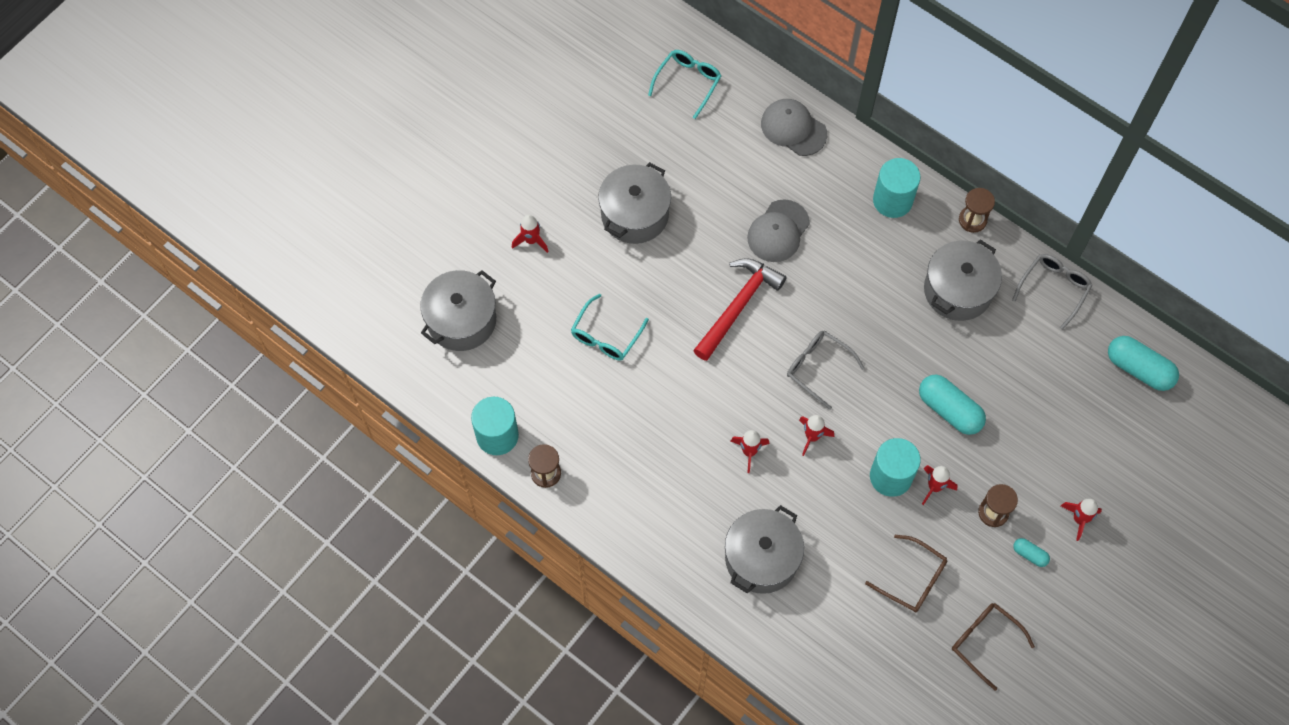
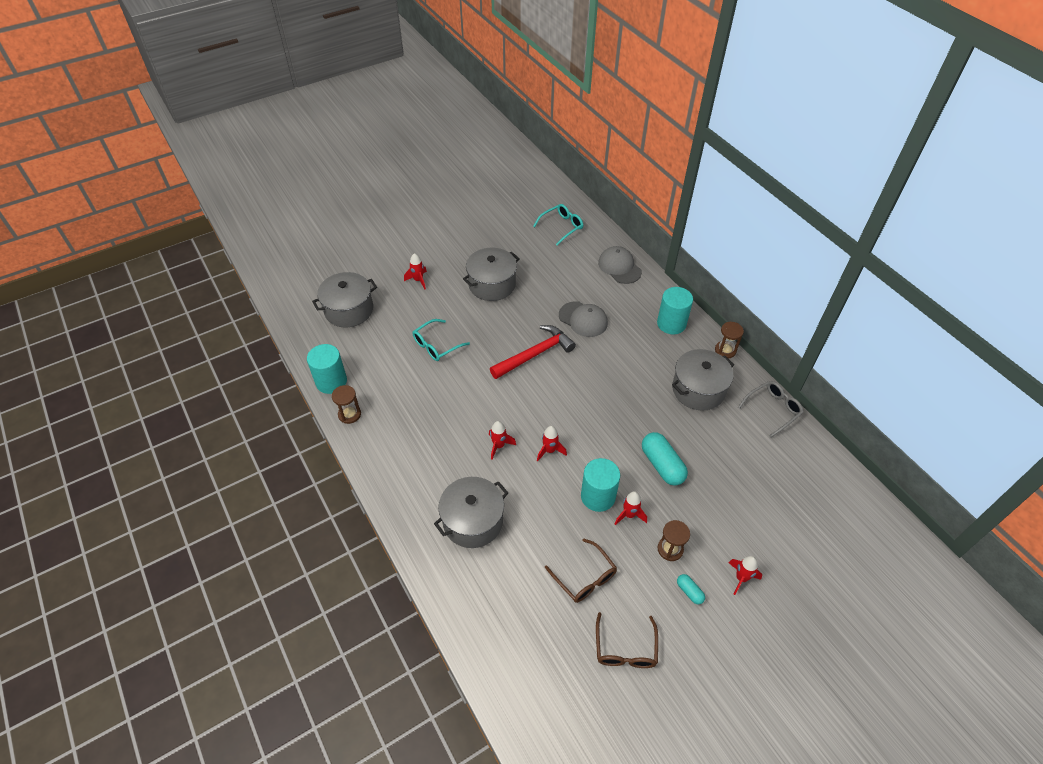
camera: 20 degrees right, 15 degrees down
(778, 231) = (583, 319): grey cap -> grey cap turned 105 degrees counterclockwise
(818, 368) = (574, 408): grey glasses -> none
(984, 642) = (625, 649): brown glasses -> brown glasses turned 150 degrees counterclockwise
(1138, 369) = (825, 483): turquoise capsule -> none

